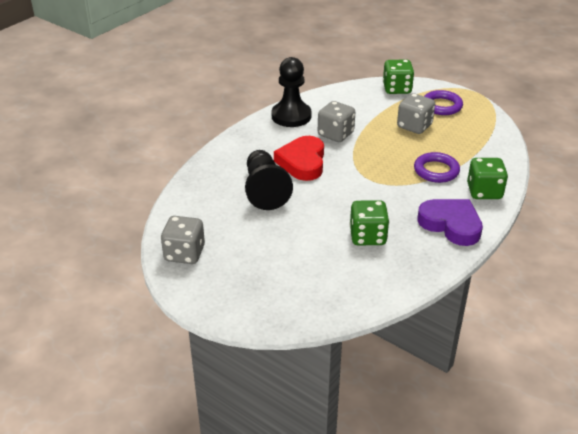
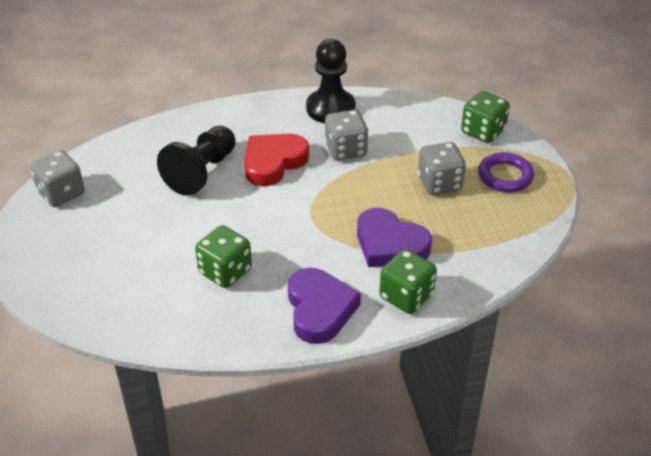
camera: 40 degrees right, 5 degrees up
(436, 171) = (390, 244): purple ring -> purple heart

